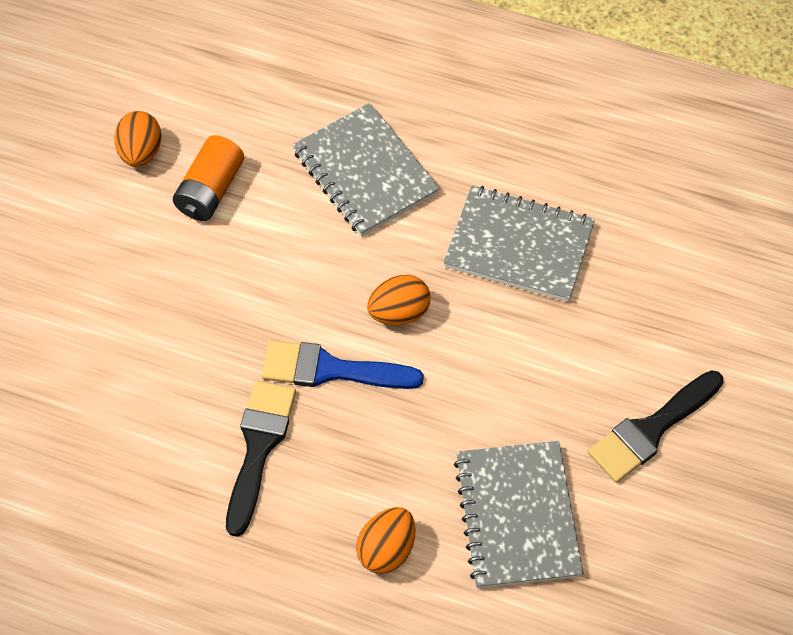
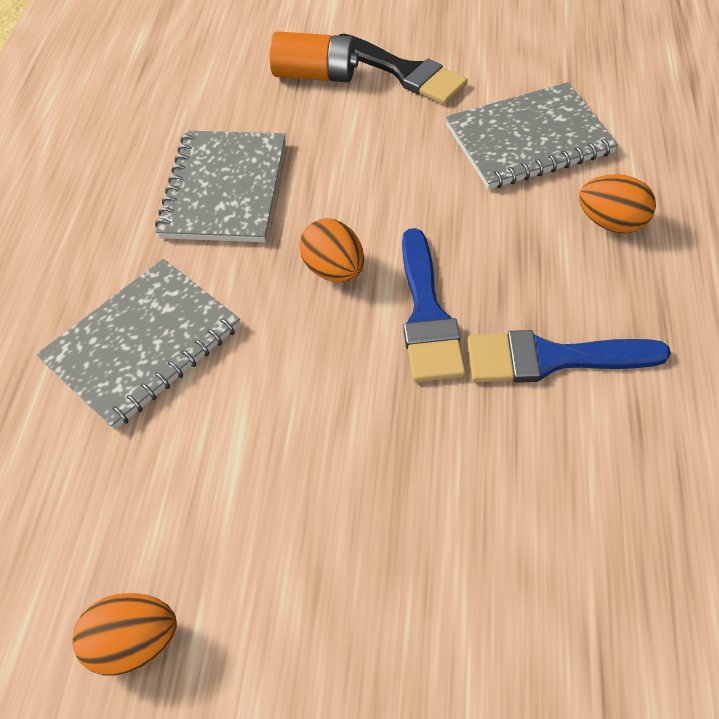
camera: 100 degrees left, 5 degrees down
(210, 190) = (194, 518): orange battery -> orange battery (315, 75)
(259, 447) = (551, 358): black brush -> blue brush

